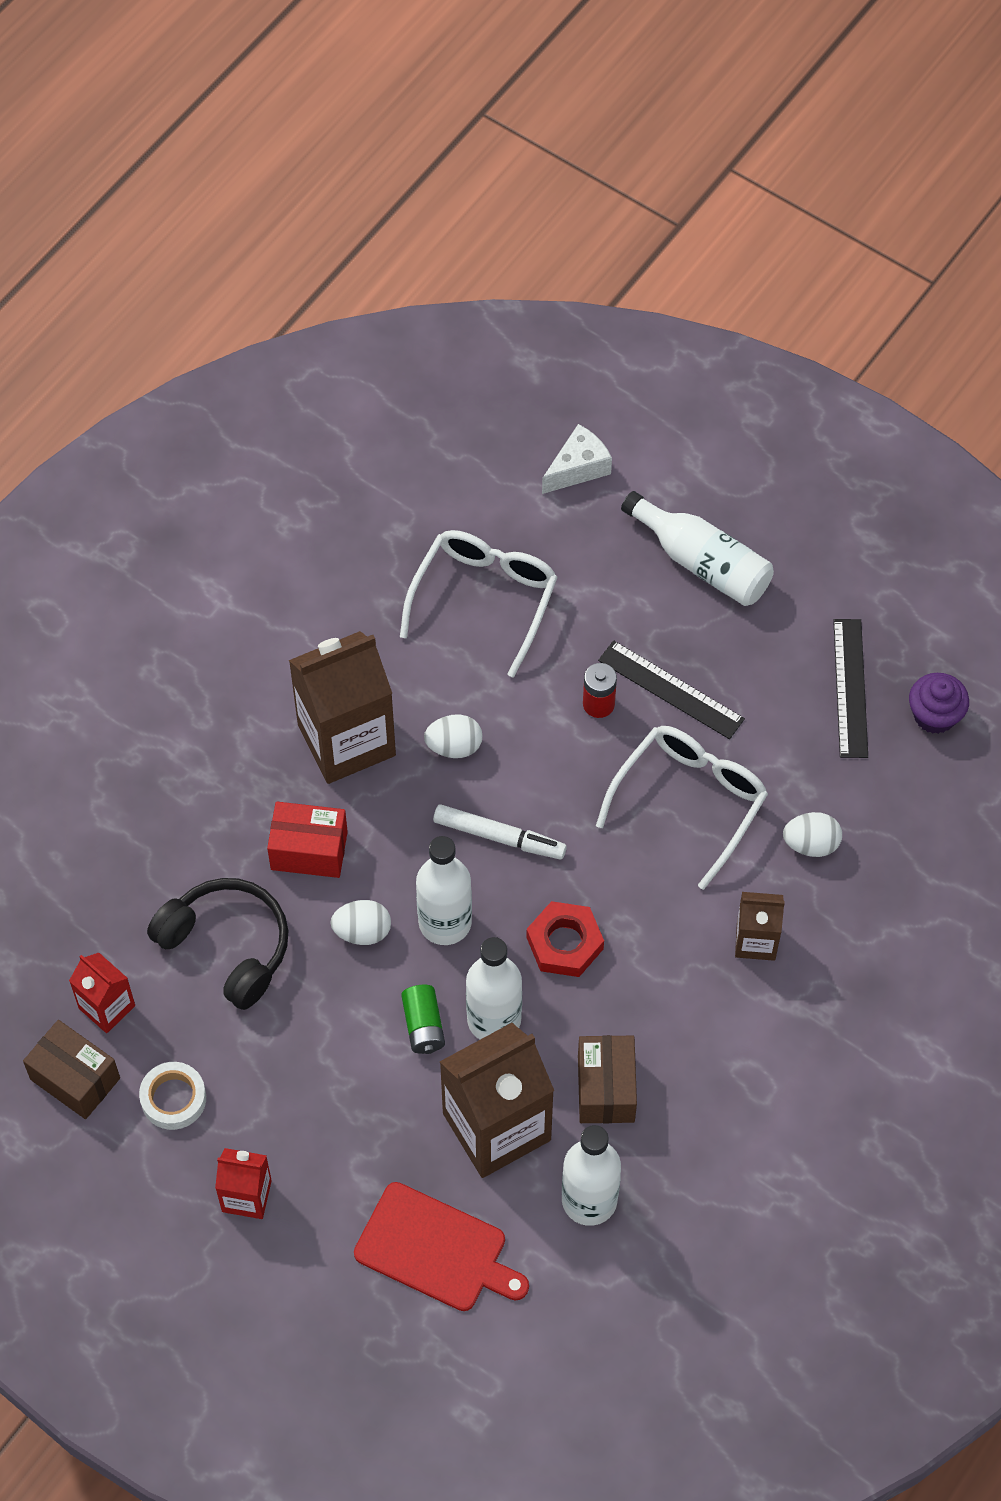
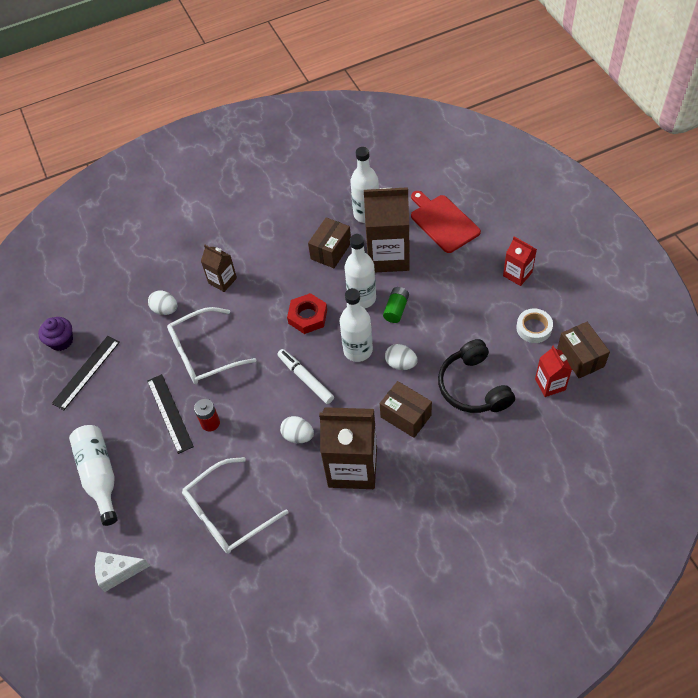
camera: 145 degrees left, 5 degrees down
(309, 850) = (405, 416): red box -> brown box

